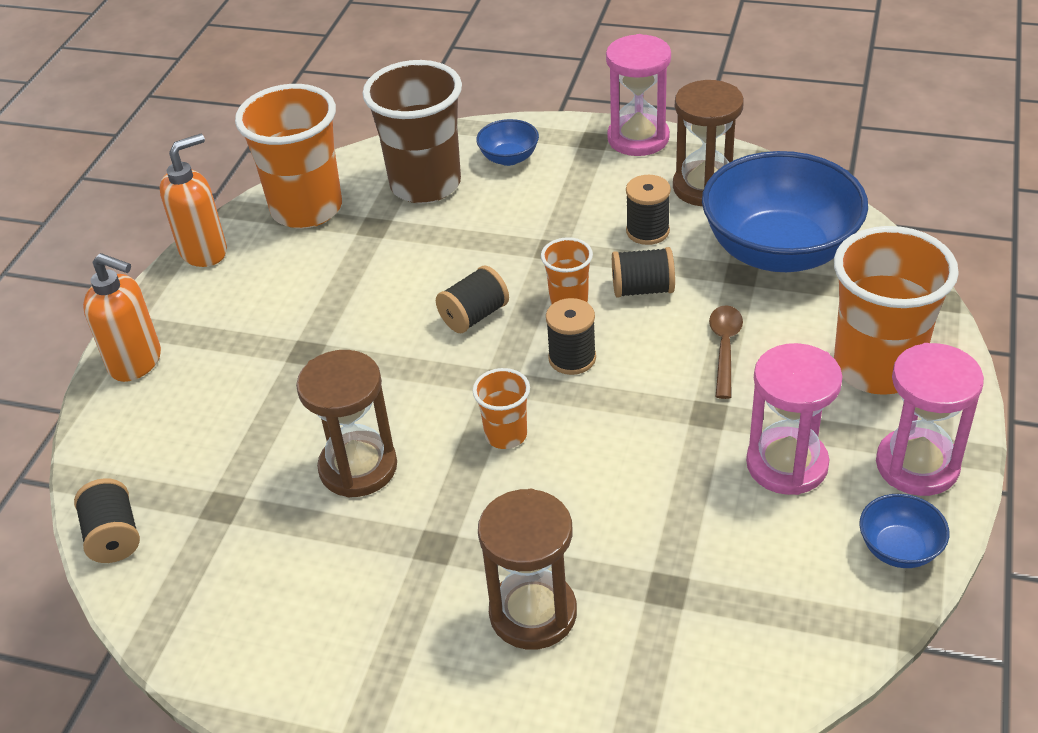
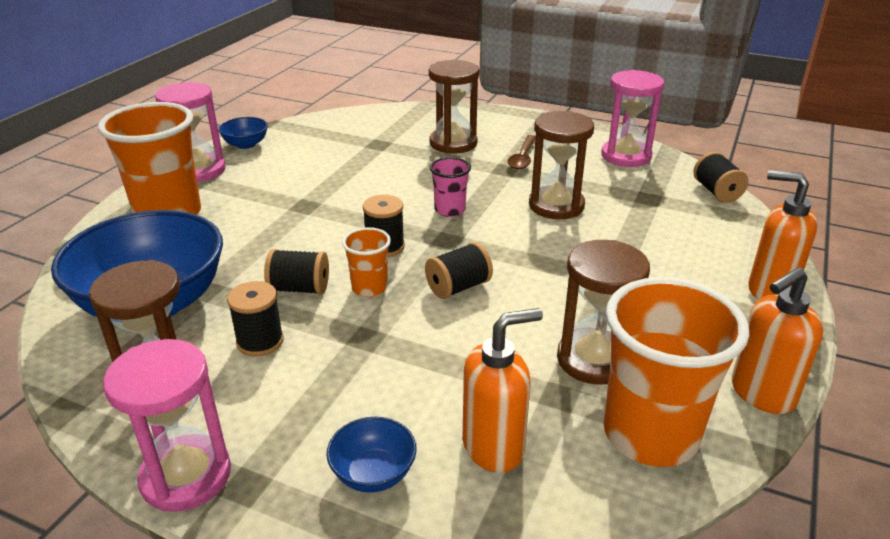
camera: 175 degrees left, 10 degrees down
(340, 260) = (593, 360): none -> brown hourglass
(425, 185) = (494, 447): brown cup -> orange soap dispenser
(506, 435) = (450, 210): orange cup -> pink cup
(725, 348) = (264, 239): brown spoon -> brown spoon (522, 158)
(787, 464) = (275, 178): pink hourglass -> pink hourglass (626, 156)

